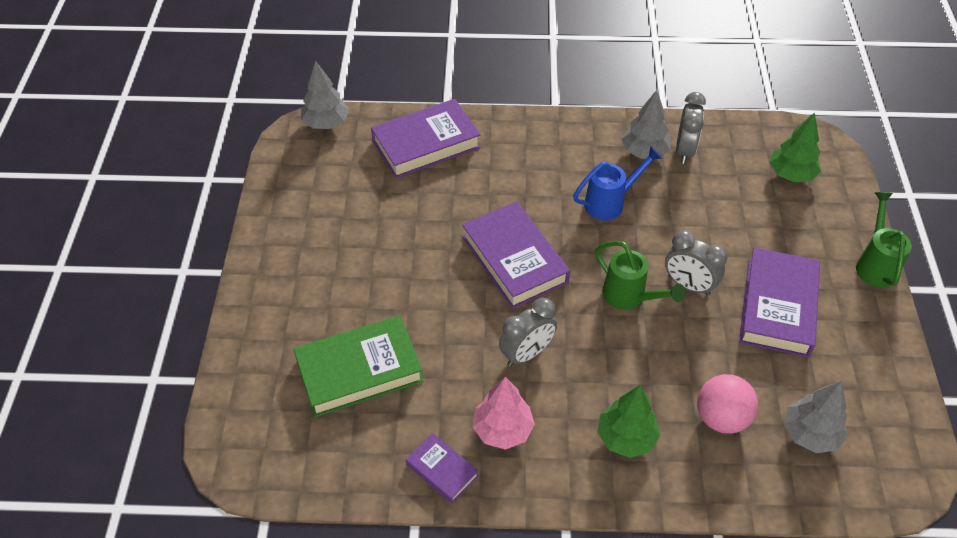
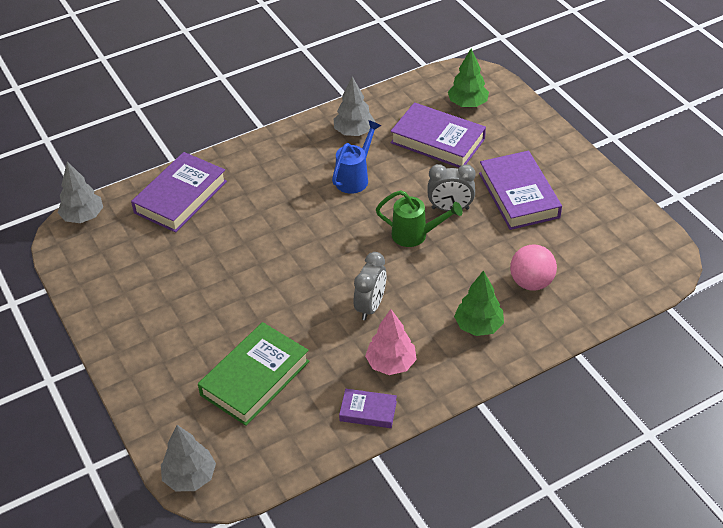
camera: 30 degrees left, 5 degrees down
(514, 259) = (314, 248): purple book -> purple book (437, 141)
(684, 150) = (382, 119): grey clock -> none
(810, 434) = (593, 264): grey tree -> grey tree (190, 477)
(875, 264) = (562, 139): green watering can -> none

